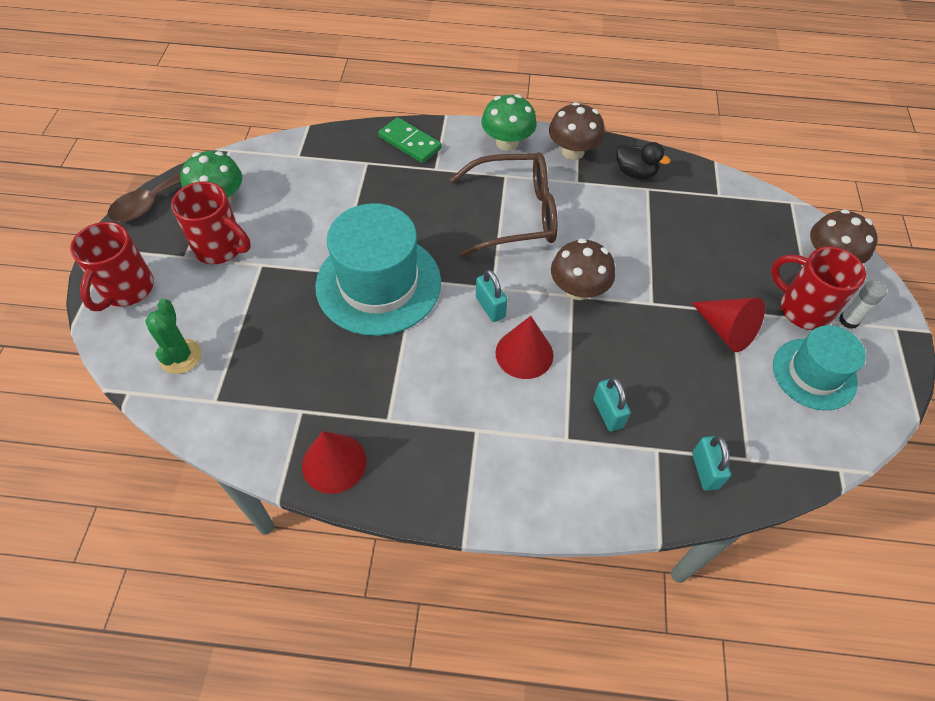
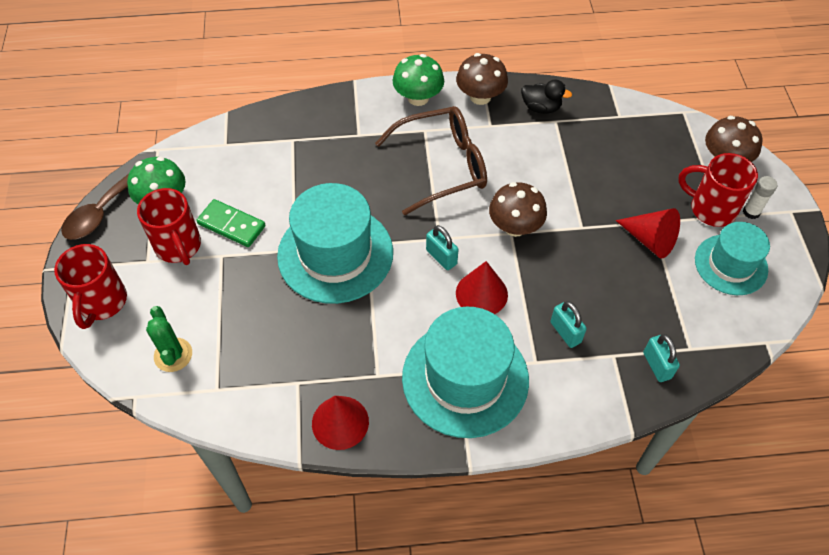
camera: 10 degrees left, 0 degrees up
(221, 248) = (179, 246): red mug -> red mug turned 45 degrees clockwise
(410, 142) = (328, 113): green domino -> green domino (231, 225)
(483, 442) = (465, 378): none -> turquoise hat

